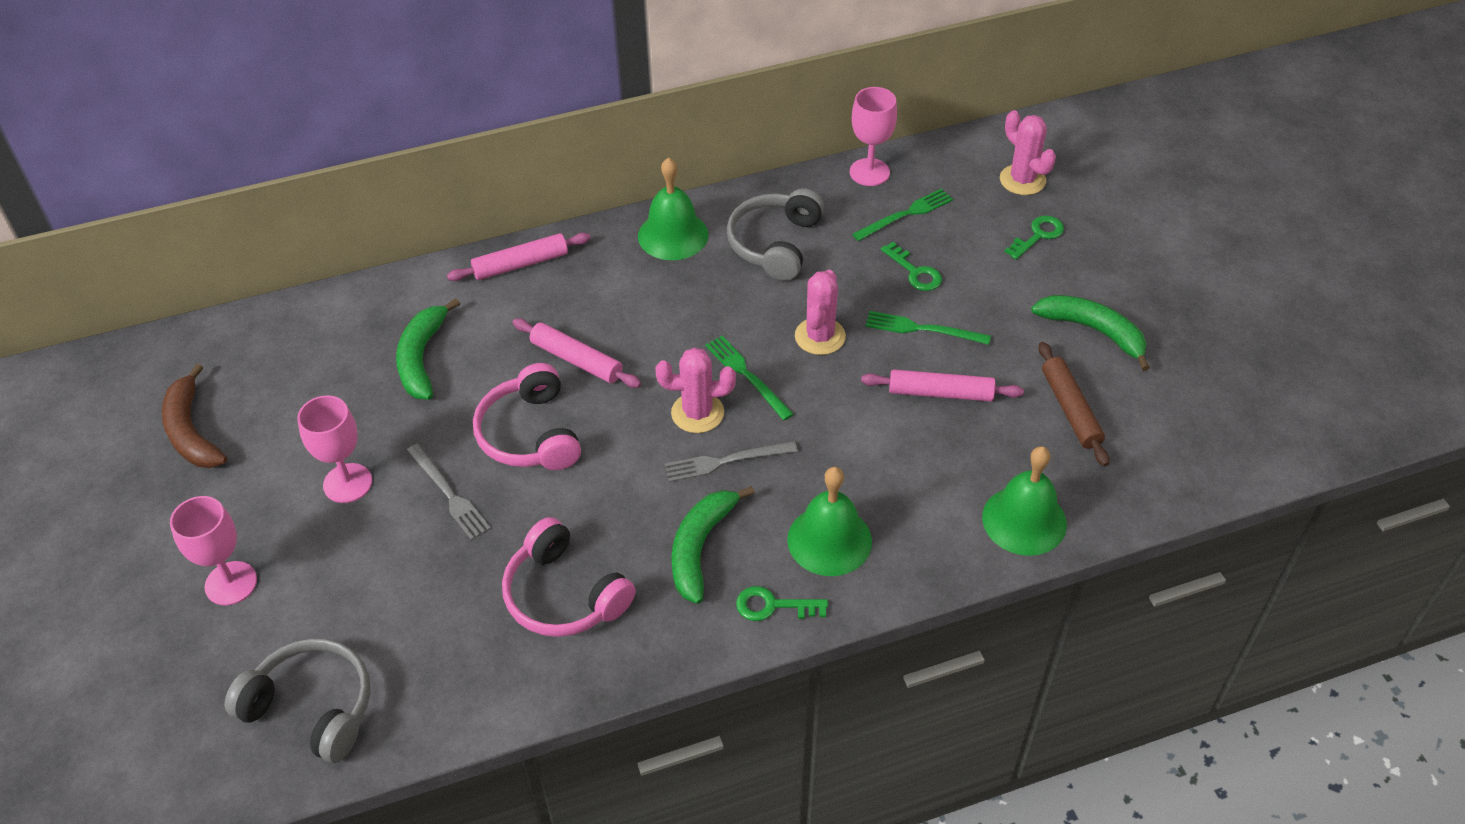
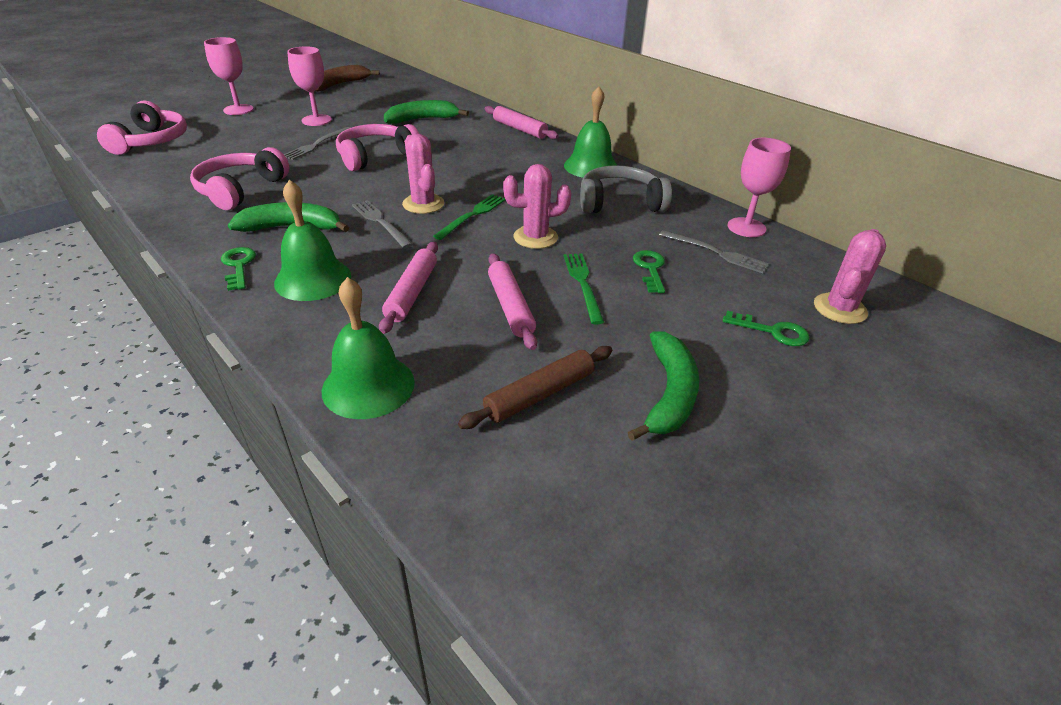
camera: 65 degrees right, 10 degrees down
(312, 708) = (151, 141): grey headphones -> pink headphones
(576, 360) = (448, 158): pink rolling pin -> pink rolling pin (412, 293)
(905, 214) = (716, 252): green fork -> grey fork
(915, 272) = (650, 269): green key -> green key turned 150 degrees clockwise

